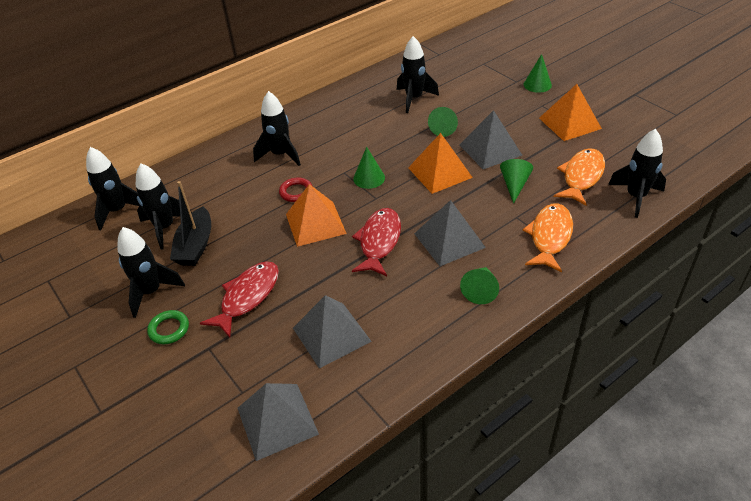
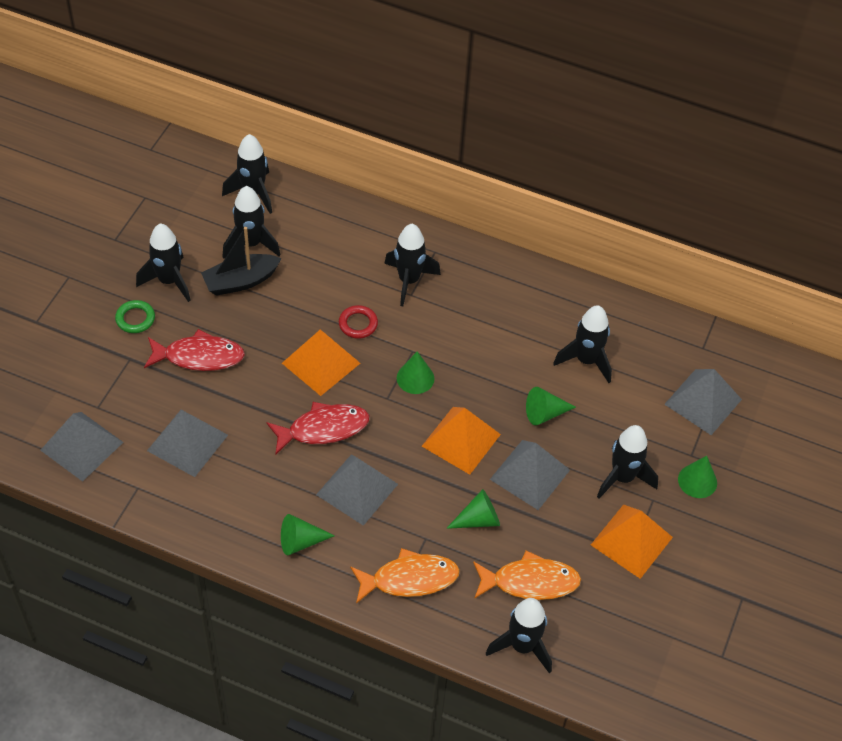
camera: 55 degrees right, 10 degrees up
(479, 65) = (703, 402): none -> grey pyramid
(517, 112) = (622, 477): none -> black rocket

